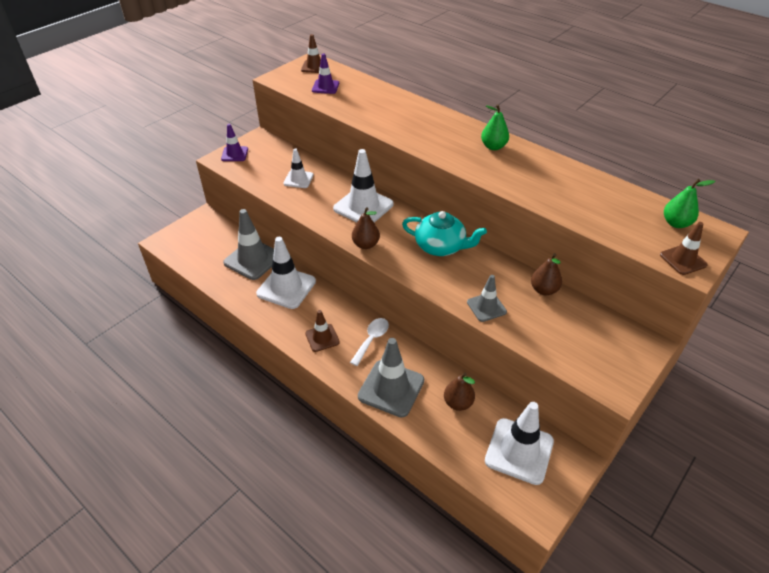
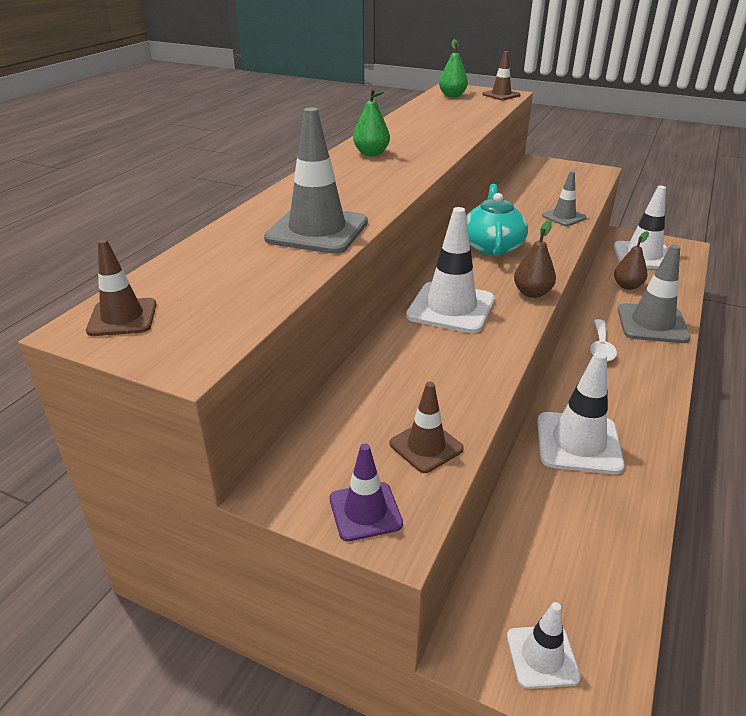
camera: 105 degrees left, 10 degrees down
(253, 259) = (547, 505): grey traffic cone -> grey traffic cone (317, 230)
(298, 179) = (416, 386): white traffic cone -> white traffic cone (542, 656)
(322, 338) = (635, 385): brown traffic cone -> brown traffic cone (426, 446)
(325, 87) = (226, 286): purple traffic cone -> none
(371, 339) = (601, 347): white spoon -> white spoon turned 90 degrees counterclockwise
(544, 290) = (512, 195): brown pear -> none

